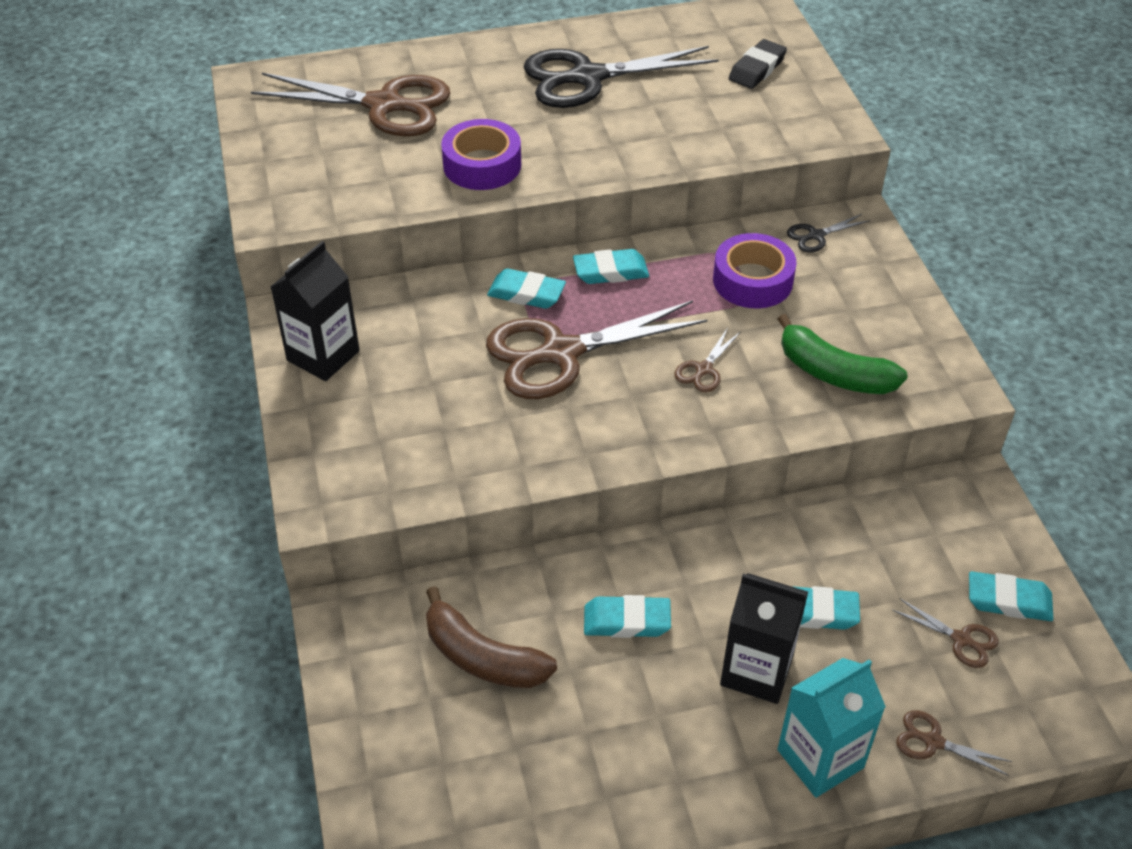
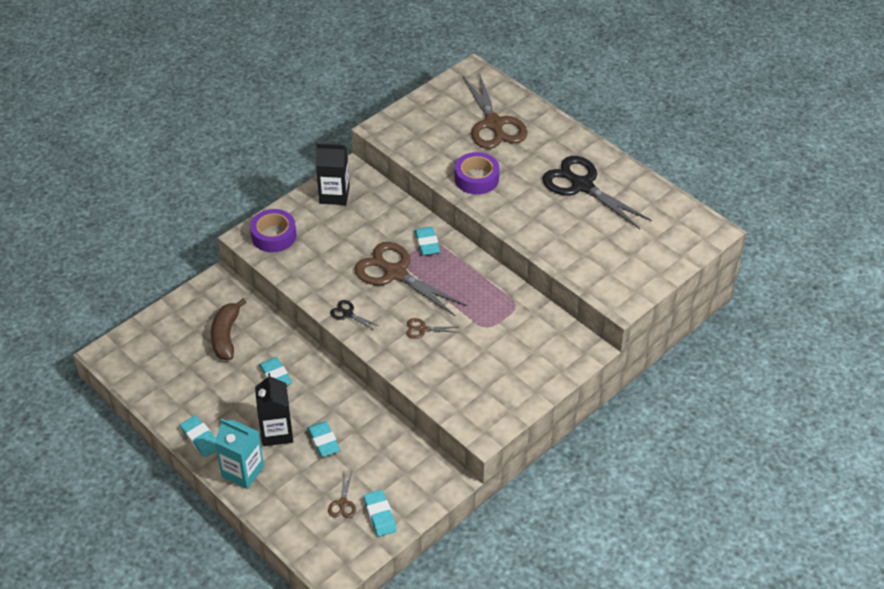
camera: 60 degrees right, 0 degrees up
(610, 271) = (467, 267): turquoise eraser -> turquoise eraser (200, 438)
(752, 280) = (503, 323): purple tape -> purple tape (274, 236)
(757, 69) = (650, 248): black eraser -> none
(816, 235) = (560, 336): black scissors -> black scissors (348, 314)
(833, 373) = (457, 379): green banana -> none
(933, 741) = (276, 510): brown scissors -> none

